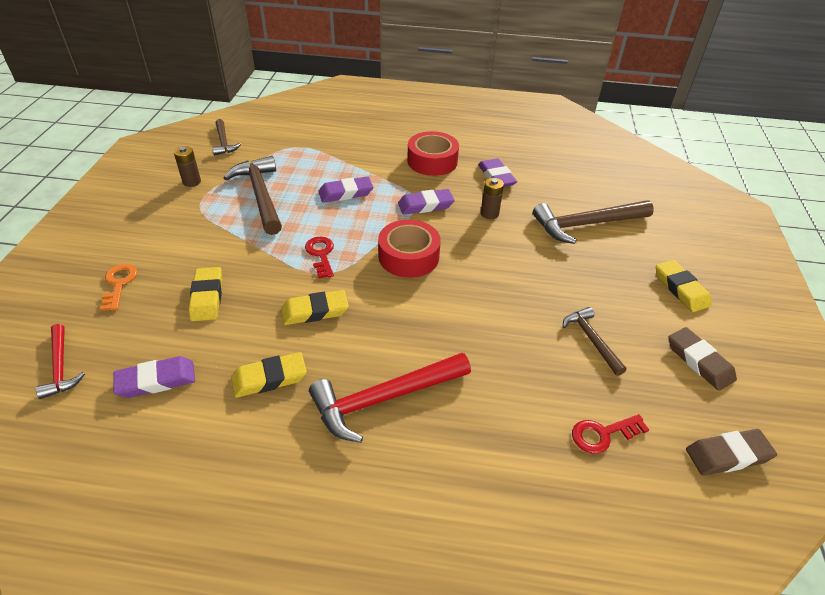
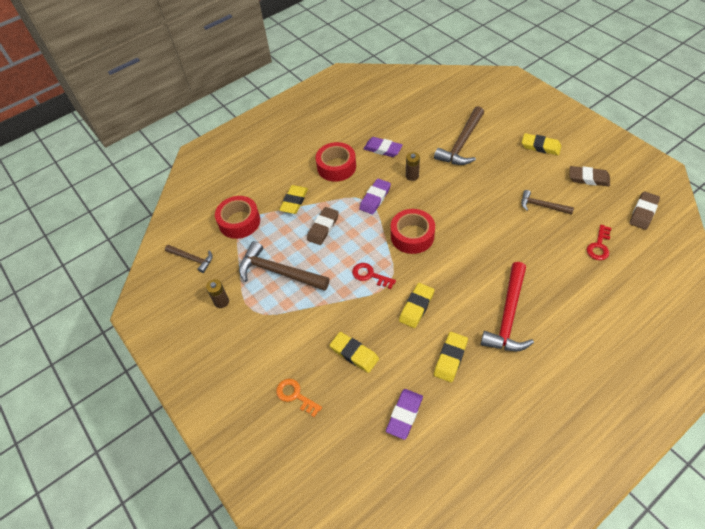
camera: 40 degrees left, 10 degrees up
(60, 367) = (348, 462): red hammer -> none
(294, 144) = (239, 222): none -> red tape
(346, 193) = (323, 228): purple eraser -> brown eraser
(356, 160) = (294, 201): none -> yellow eraser

